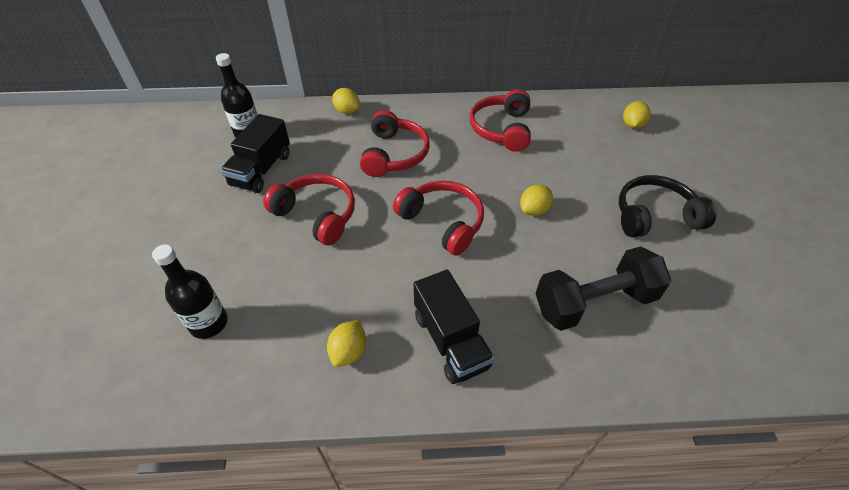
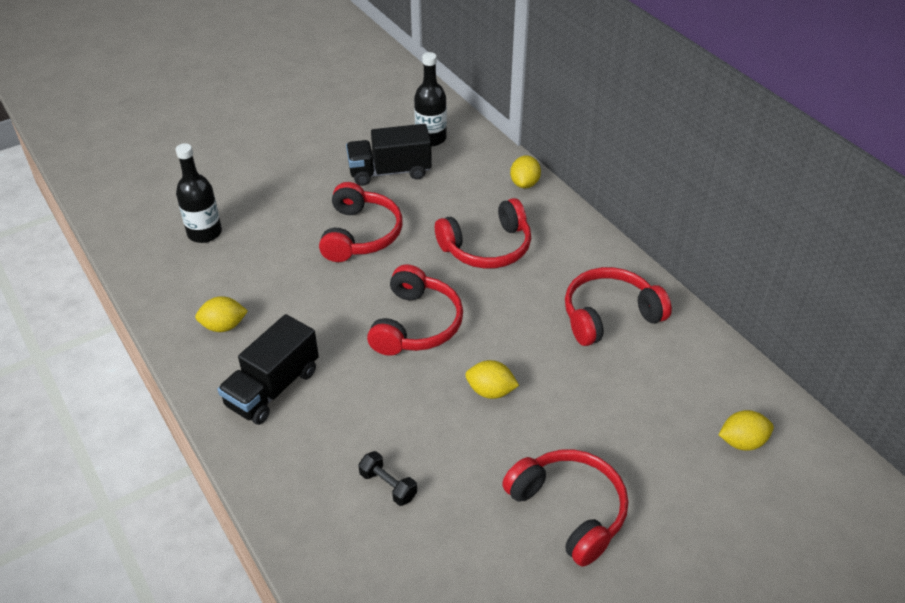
camera: 60 degrees right, 5 degrees down
(594, 302) = (388, 486): black dumbbell -> black dumbbell, size x0.43
(654, 216) = (569, 510): black headphones -> red headphones

